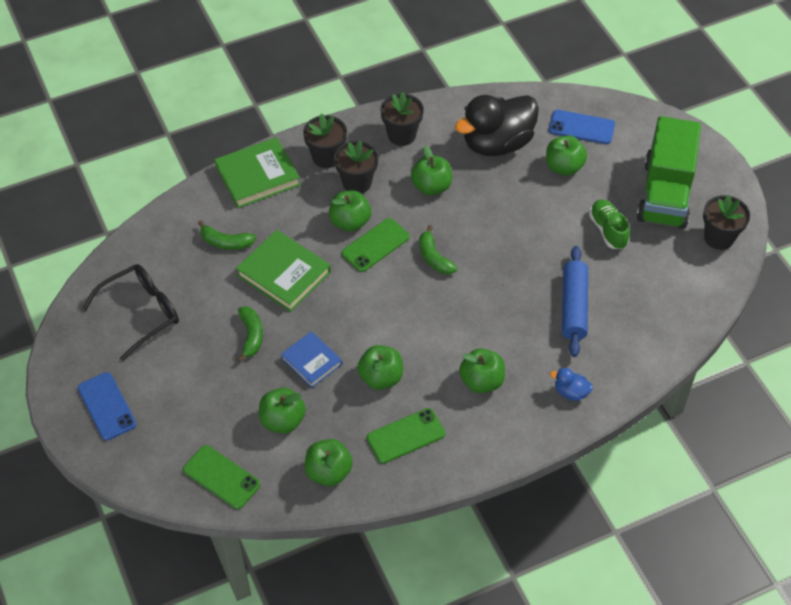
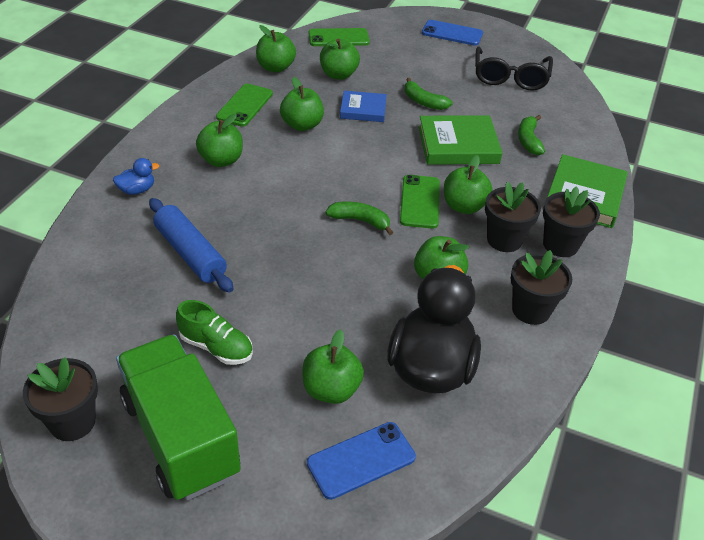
camera: 135 degrees right, 10 degrees down
(226, 242) = (528, 140): green banana -> green banana turned 60 degrees counterclockwise

